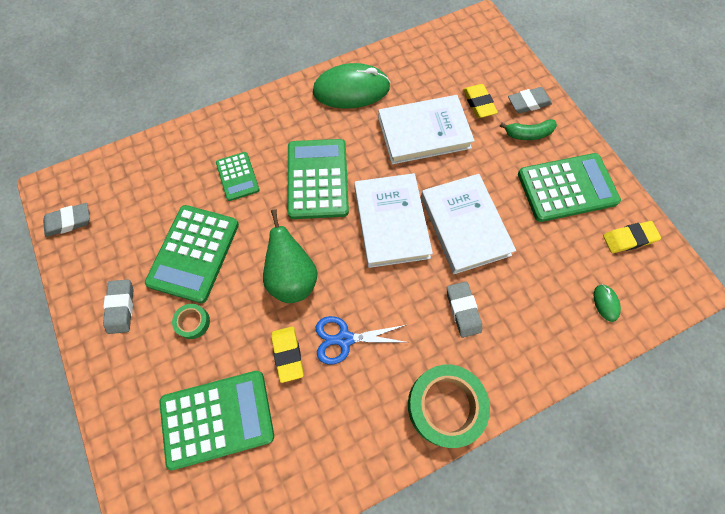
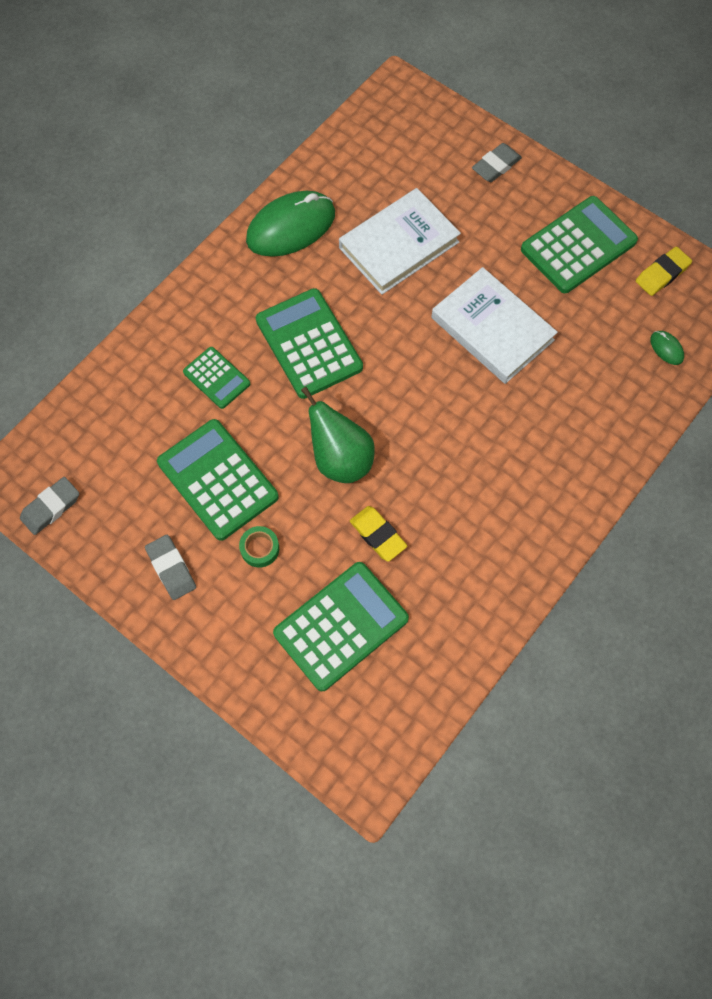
camera: 25 degrees left, 0 degrees up
(194, 253) = (217, 480): green calculator -> green calculator turned 150 degrees clockwise
(344, 339) = (427, 495): blue scissors -> none
(391, 222) = (414, 357): white book -> none
(445, 406) = (558, 513): green tape -> none
(463, 310) = (532, 415): grey eraser -> none
(479, 103) = (442, 187): yellow eraser -> none
(528, 134) = (512, 202): green banana -> none

